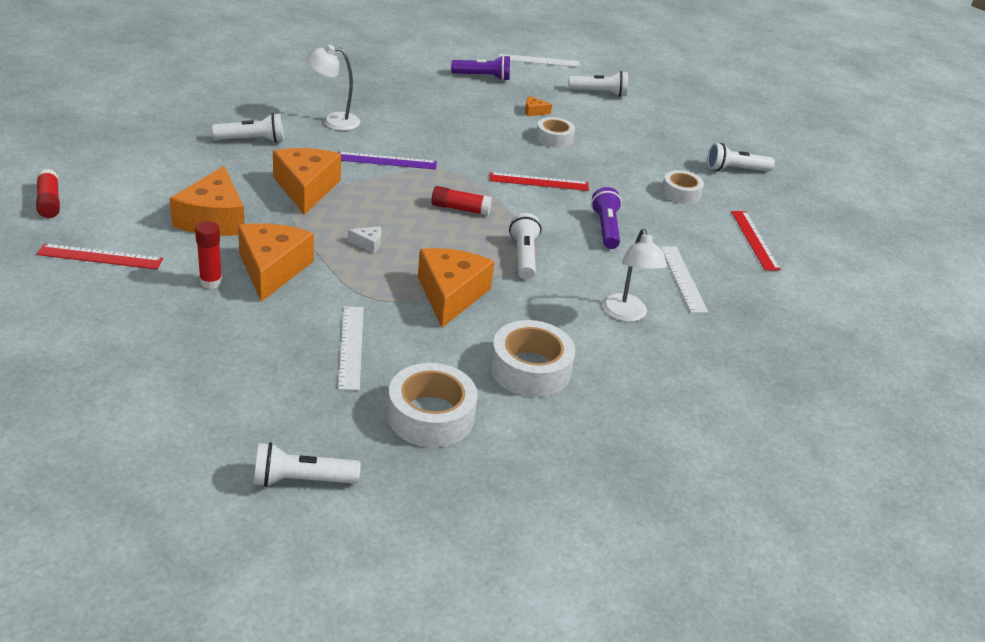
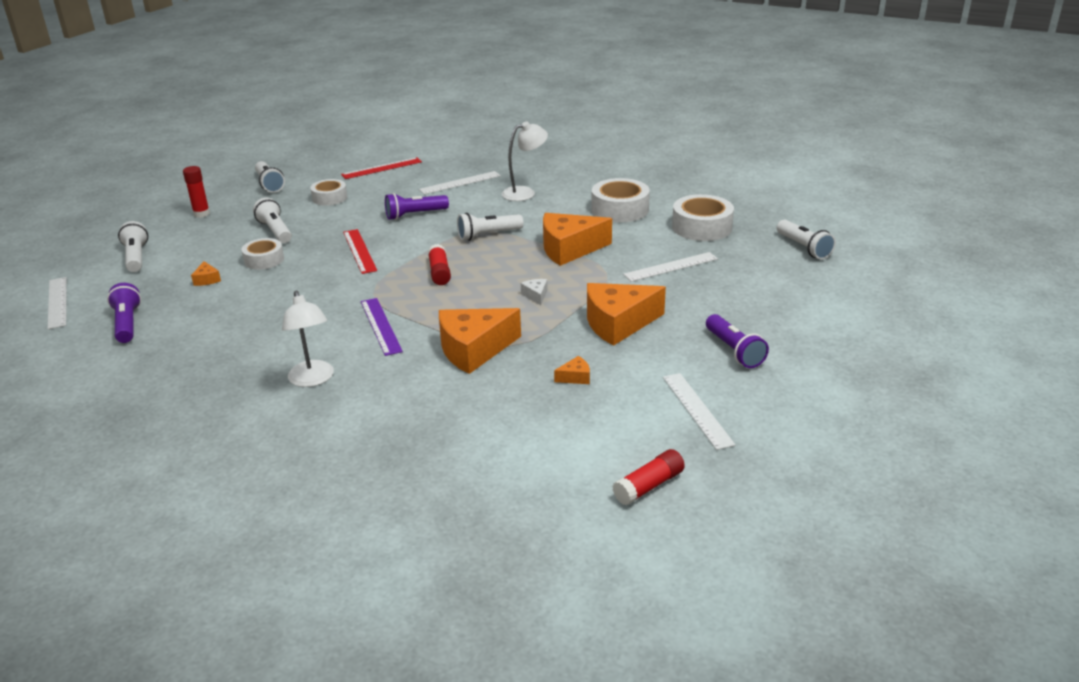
camera: 105 degrees left, 5 degrees down
(100, 257) = (697, 410): red ruler -> white ruler
(154, 314) = (734, 351): none -> purple flashlight
(211, 282) = (666, 343): red glue stick -> red glue stick (201, 214)
(213, 219) = (575, 377): orange cheese -> orange cheese, size x0.41
(252, 140) = (399, 414): white flashlight -> white flashlight (275, 231)

